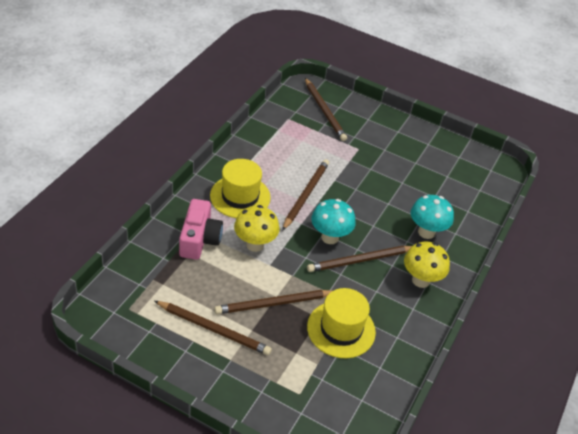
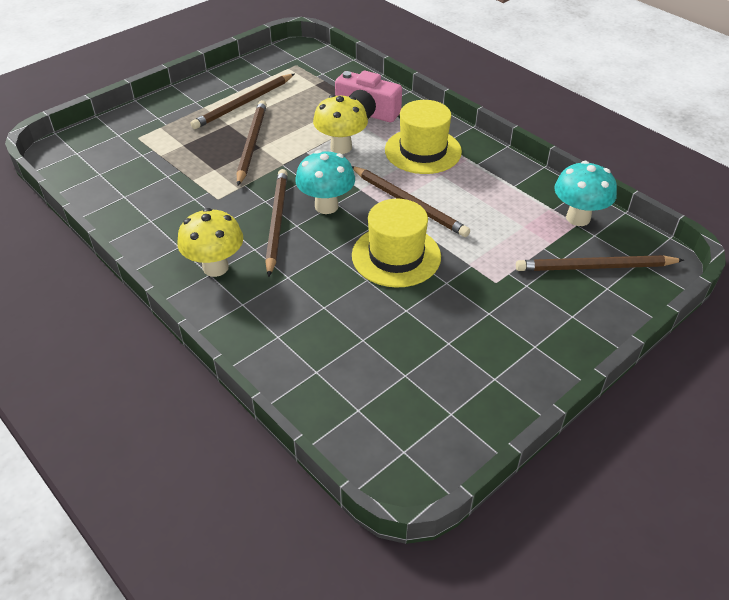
camera: 115 degrees right, 0 degrees up
(341, 329) = (189, 181): yellow hat -> yellow hat (396, 256)
(426, 232) = (294, 302): turquoise mushroom -> turquoise mushroom (578, 218)

